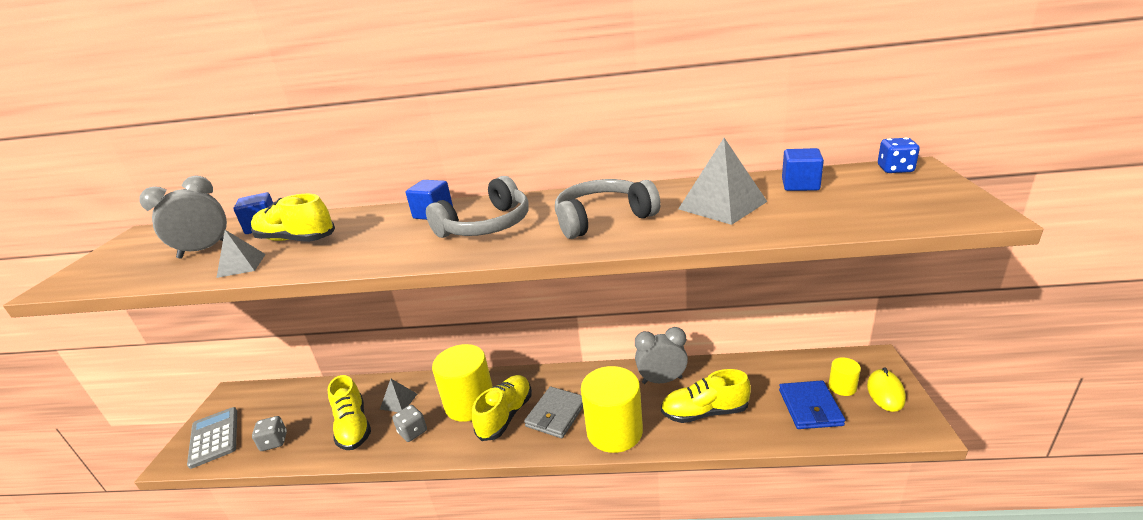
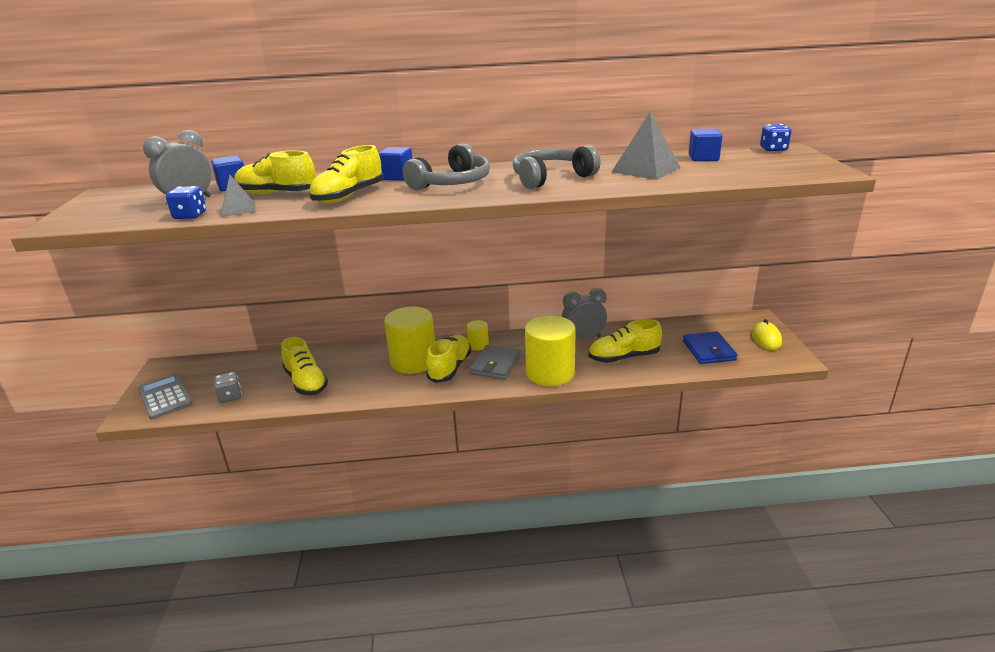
camera: 10 degrees left, 0 degrees up
(188, 275) = (190, 216): none -> blue dice
(365, 246) = (348, 196): none -> yellow shoe
(399, 401) = (344, 363): grey pyramid -> none
(413, 432) = (366, 383): grey dice -> none
(842, 387) = (732, 337): yellow cylinder -> yellow cylinder (478, 345)

